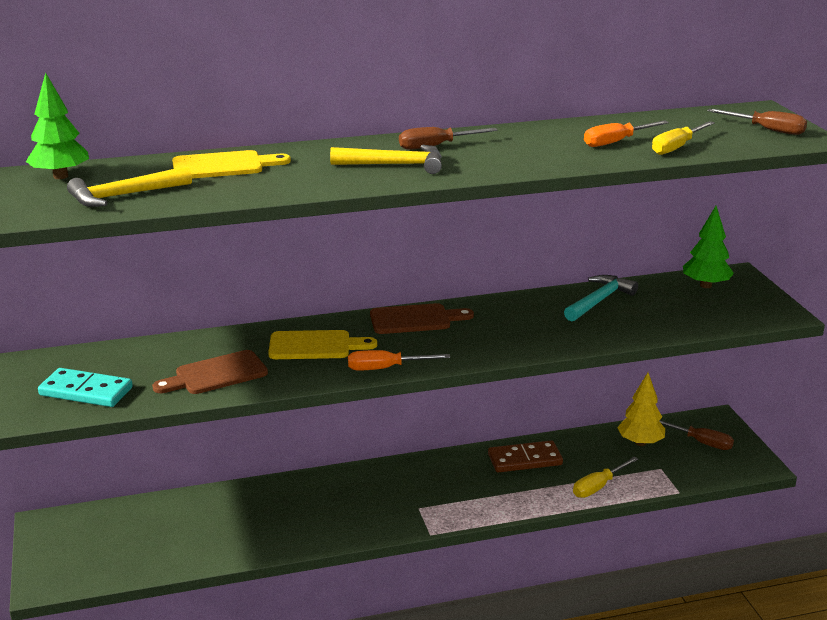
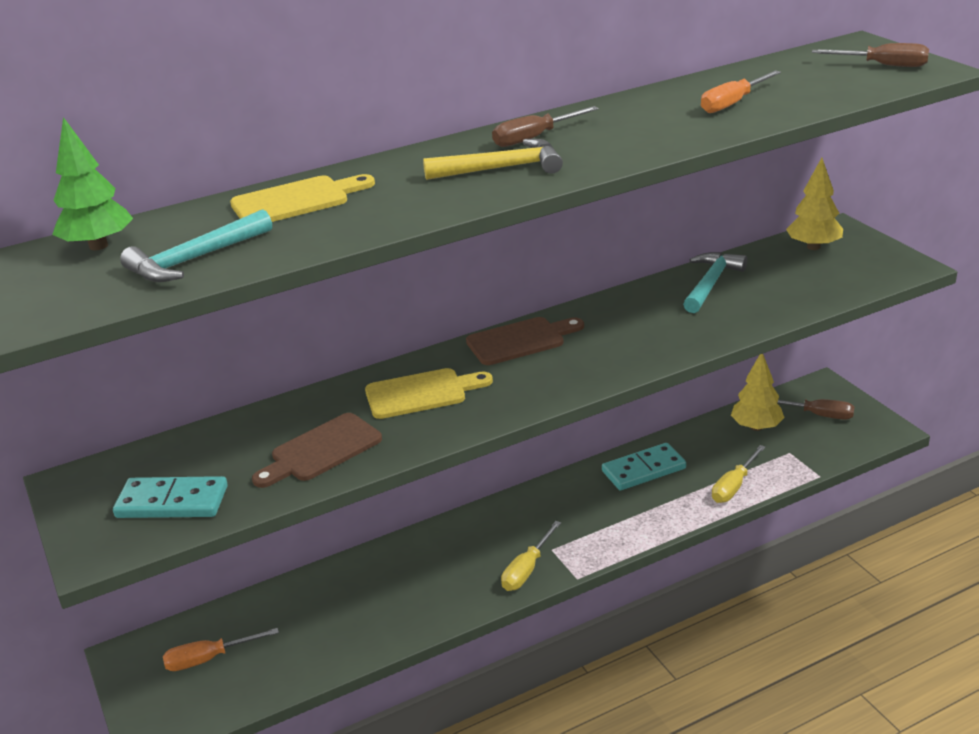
camera: 10 degrees left, 5 degrees up
(124, 196) = (195, 259): yellow hammer -> turquoise hammer
(386, 368) = (516, 407): orange screwdriver -> orange screwdriver (209, 659)
(525, 459) = (643, 470): brown domino -> turquoise domino
(677, 147) = (803, 100): yellow screwdriver -> yellow screwdriver (527, 569)
(705, 285) = (813, 247): green tree -> yellow tree

